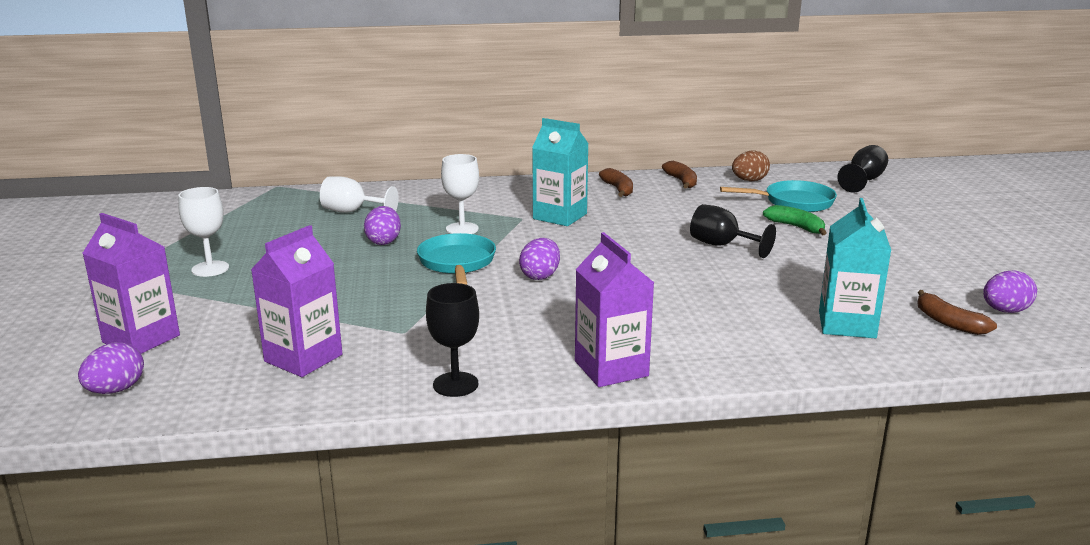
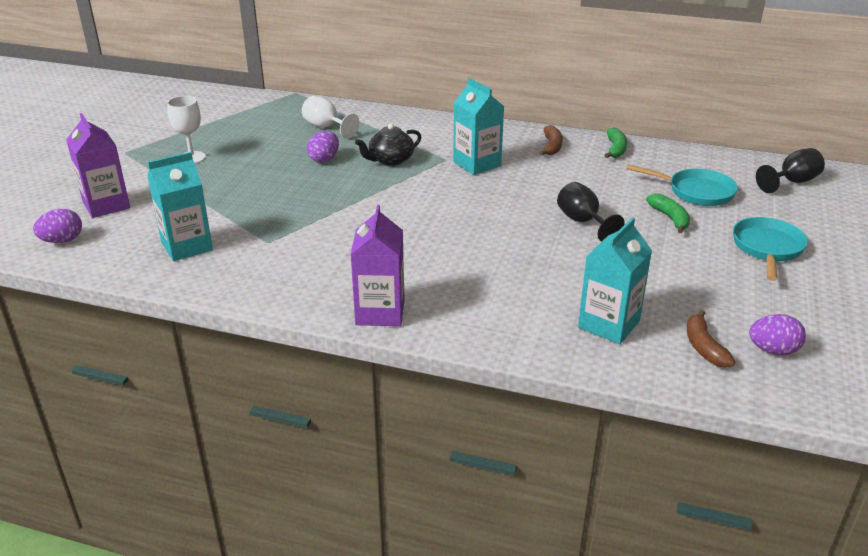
camera: 25 degrees right, 10 degrees up
(303, 358) = (187, 246): purple carton -> turquoise carton
(455, 384) = (262, 294): black goblet -> none
(457, 263) = (358, 191): turquoise pan -> turquoise pan (767, 248)
(462, 229) = (390, 160): white goblet -> black teapot
(540, 276) = (407, 217): purple egg -> none
(681, 181) = (615, 149): brown banana -> green banana
(749, 181) = (678, 160): brown egg -> none

